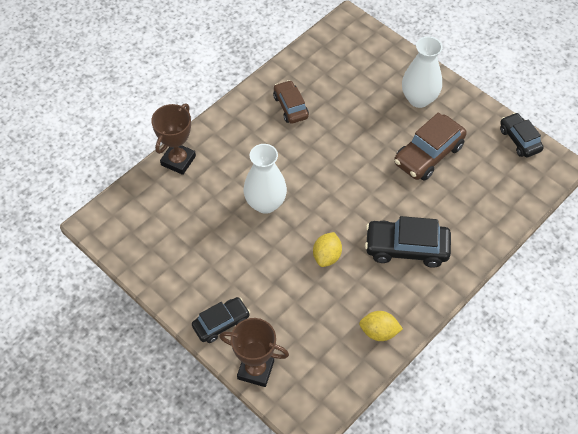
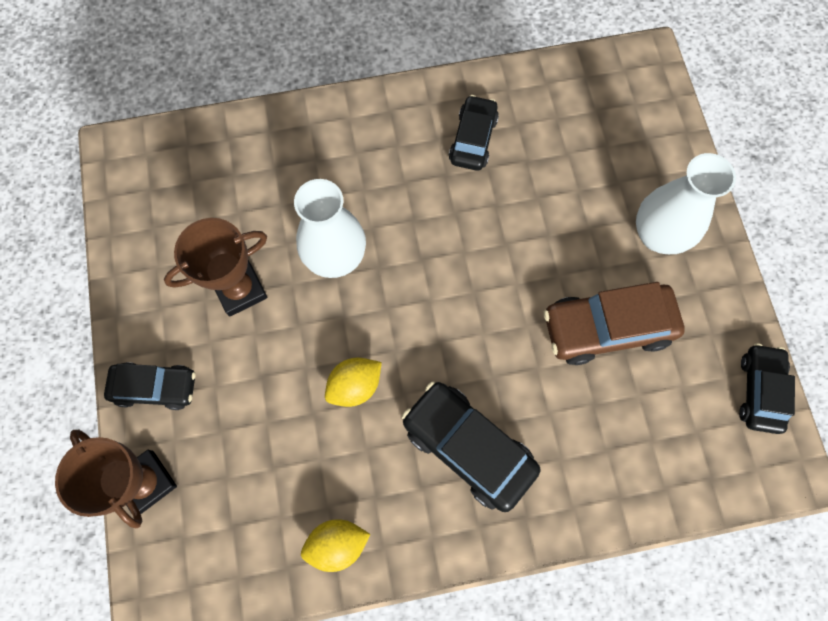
camera: 35 degrees right, 15 degrees up
(178, 160) = (275, 128): brown trophy -> brown trophy (240, 290)
(290, 107) = (473, 139): brown car -> black car
(379, 332) = (337, 544): yellow lemon -> yellow lemon turned 60 degrees counterclockwise

